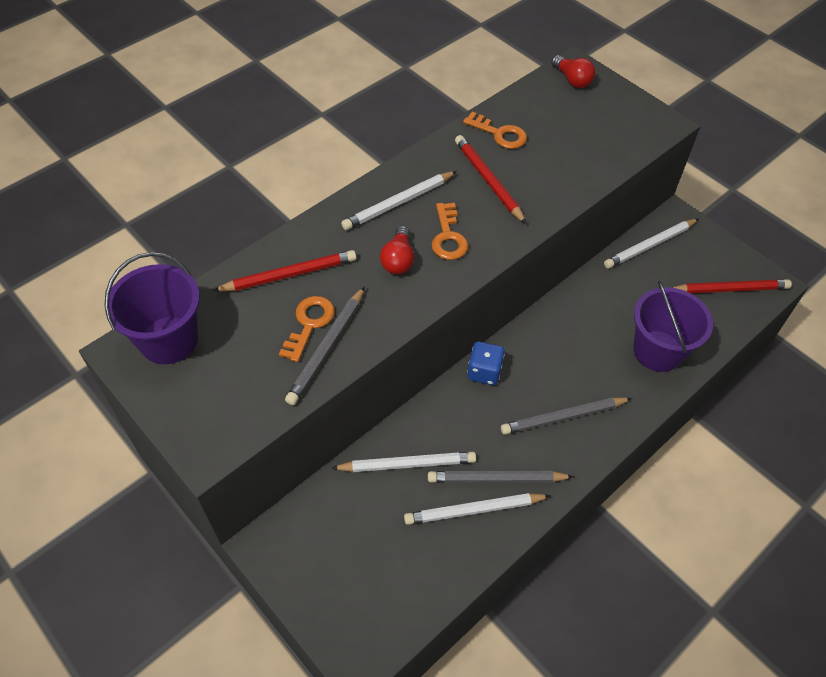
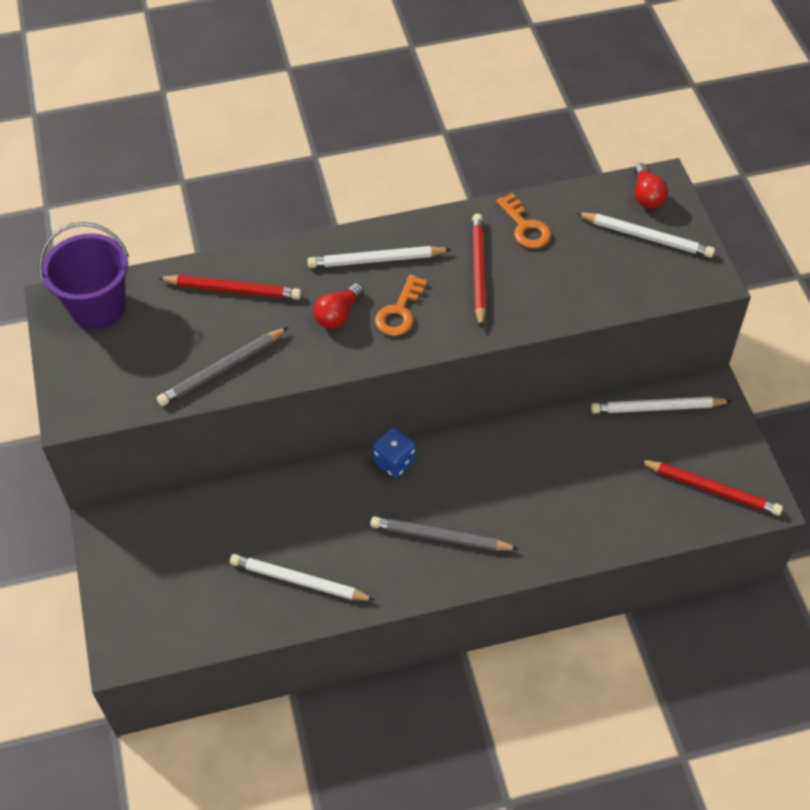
camera: 30 degrees right, 0 degrees up
(309, 324) = (221, 342): orange key -> none
(407, 464) = (267, 514): white pencil -> white pencil (647, 237)
(496, 478) = (338, 563): grey pencil -> none
(657, 351) = (583, 517): purple bucket -> none

